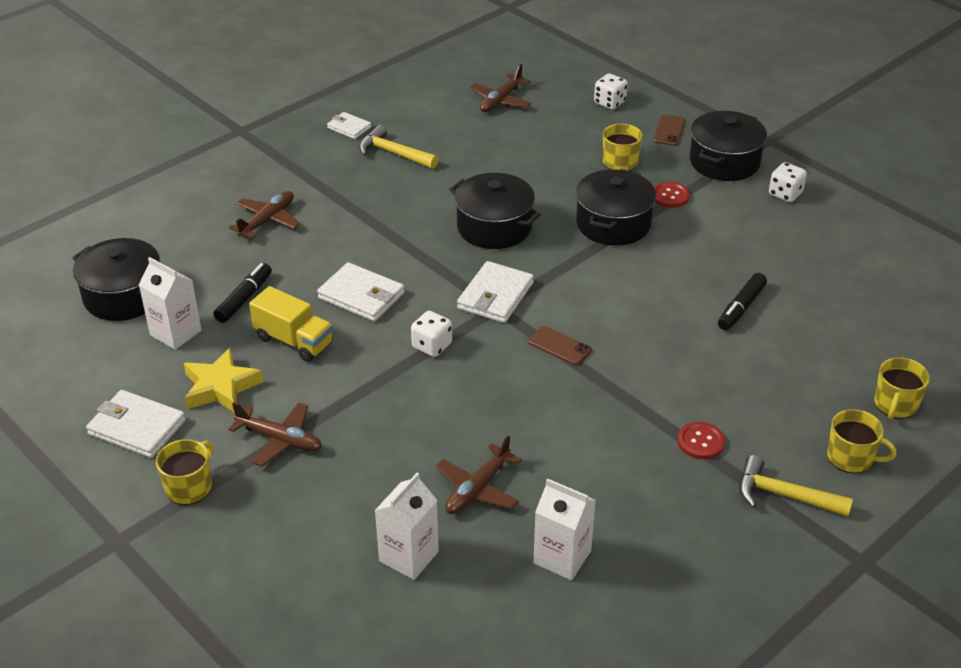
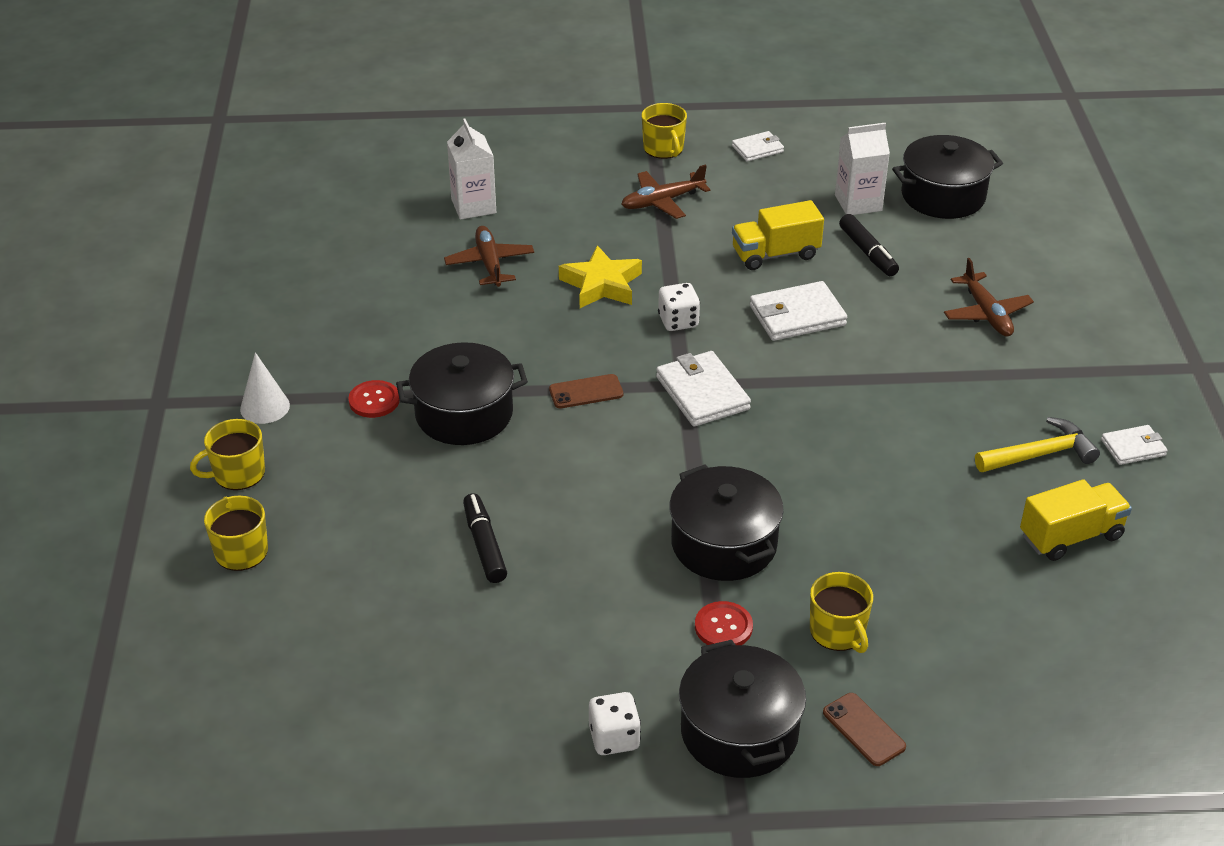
camera: 130 degrees right, 0 degrees up
(137, 427) = (757, 149): white wallet -> white wallet, size x0.60
(220, 387) = (759, 199): yellow star -> yellow star (602, 284)
(452, 122) = (1070, 536): none -> yellow truck
(494, 227) = (814, 452): black pot -> black pot (464, 414)
(501, 101) = (1090, 611): brown plane -> none
(562, 557) = (377, 267): white carton -> none
(609, 103) = (990, 717): white dice -> none
(783, 495) = (265, 407): yellow hammer -> white cone

